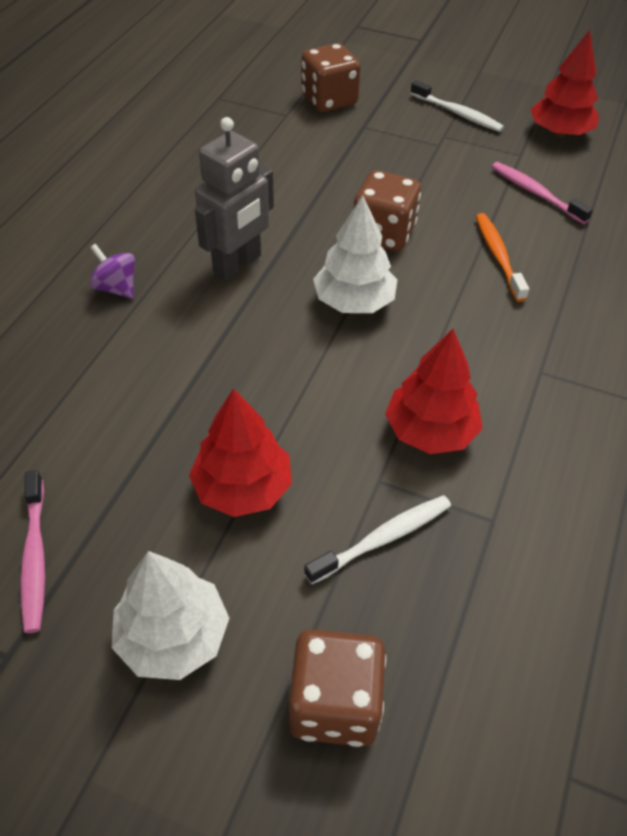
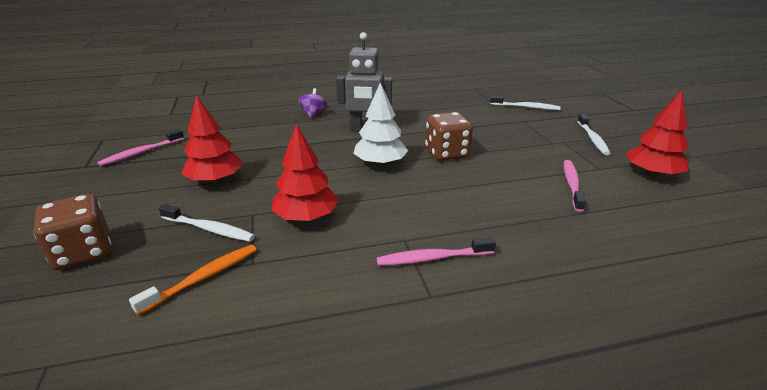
camera: 55 degrees right, 20 degrees down
(173, 636) = (111, 195): white tree -> none
(329, 100) = (525, 107): brown dice -> white toothbrush
(498, 256) = (487, 191): orange toothbrush -> orange toothbrush (202, 278)
(589, 368) = (433, 258): none -> pink toothbrush

